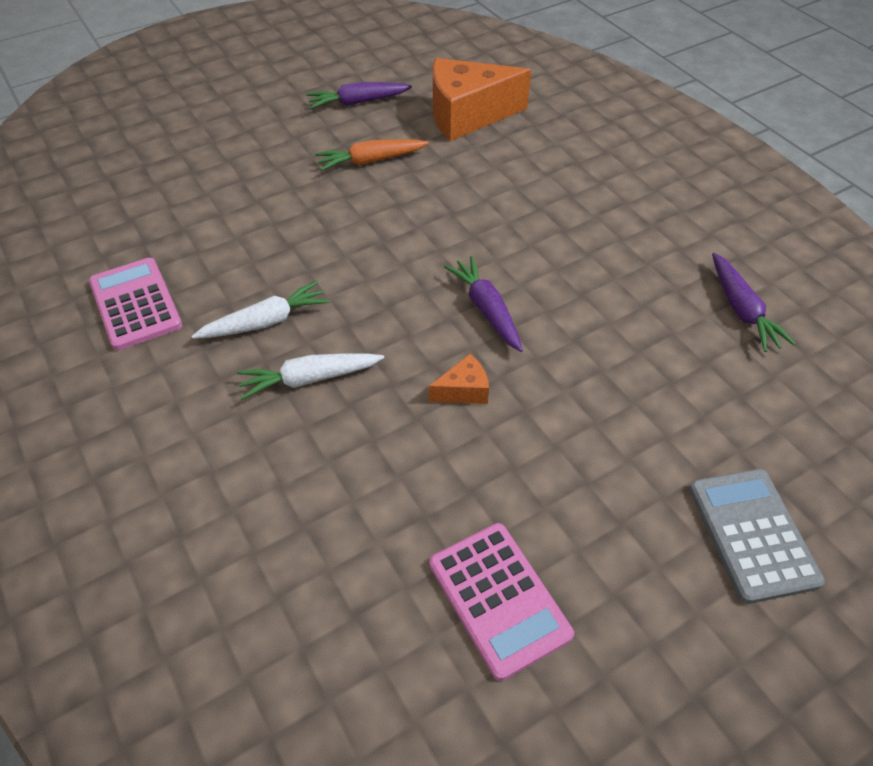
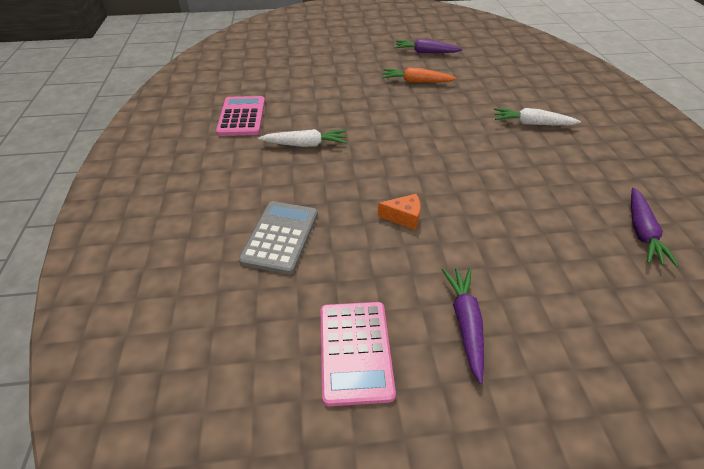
camera: 25 degrees right, 5 degrees down
(309, 379) = (311, 181): white carrot -> white carrot (532, 124)
(467, 115) = (491, 72): orange cheese -> none
(486, 309) = (445, 177): purple carrot -> purple carrot (465, 323)
(752, 534) = (578, 388): grey calculator -> grey calculator (280, 237)

